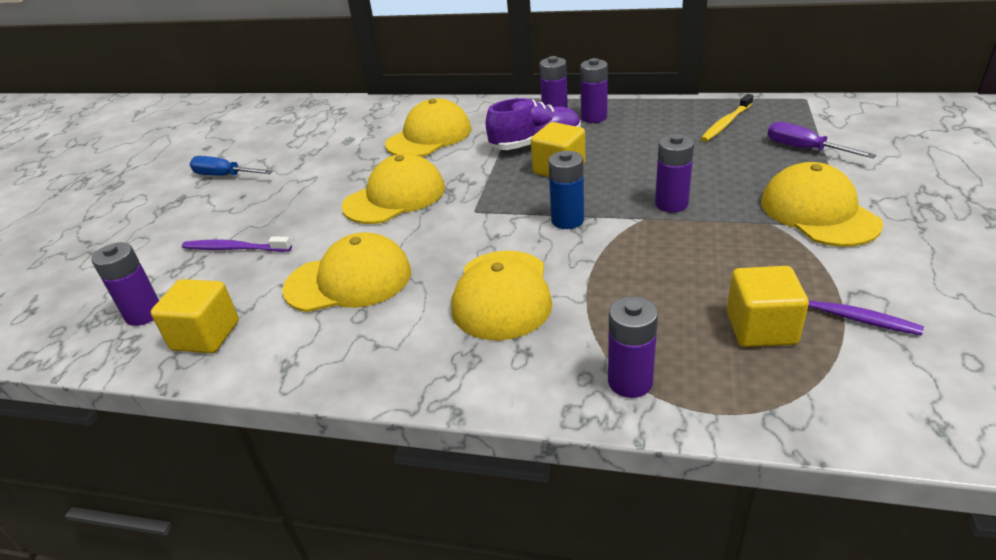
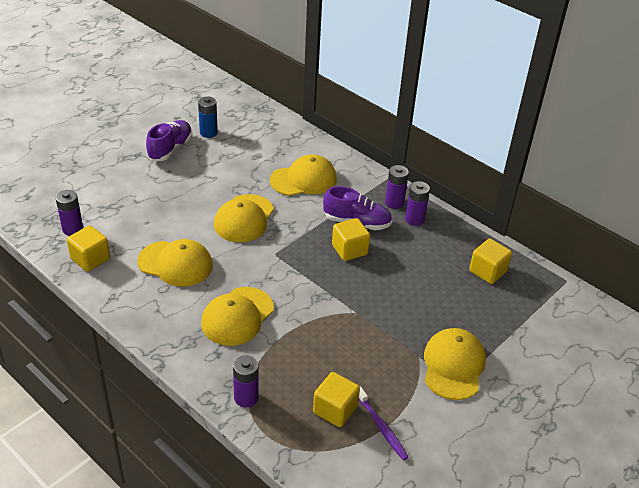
camera: 25 degrees right, 5 degrees up
(225, 176) = (170, 149): blue screwdriver -> purple shoe
(234, 248) = (138, 209): purple toothbrush -> none
(395, 197) = (244, 218): yellow cap -> yellow cap turned 120 degrees clockwise
(567, 220) = (315, 289): blue battery -> blue battery (208, 133)
(671, 204) = (382, 312): purple battery -> none
(725, 123) = (487, 271): yellow toothbrush -> yellow cube
(804, 149) = (508, 319): purple screwdriver -> none

